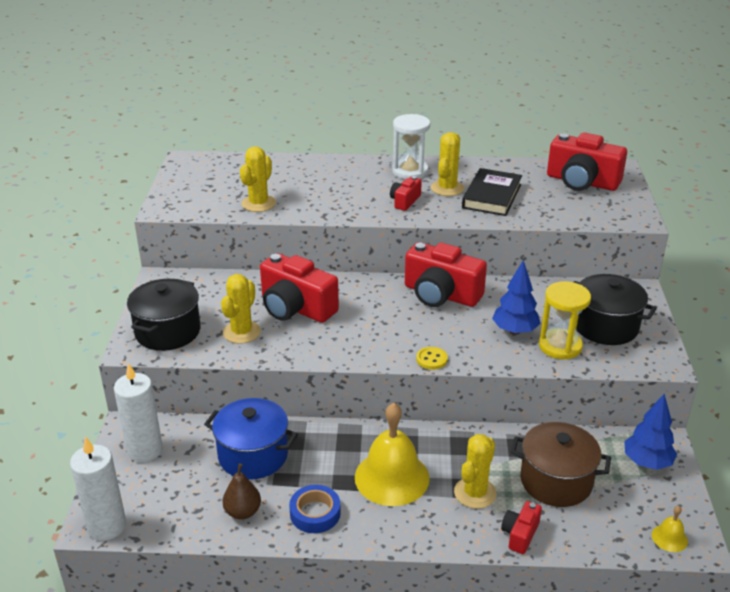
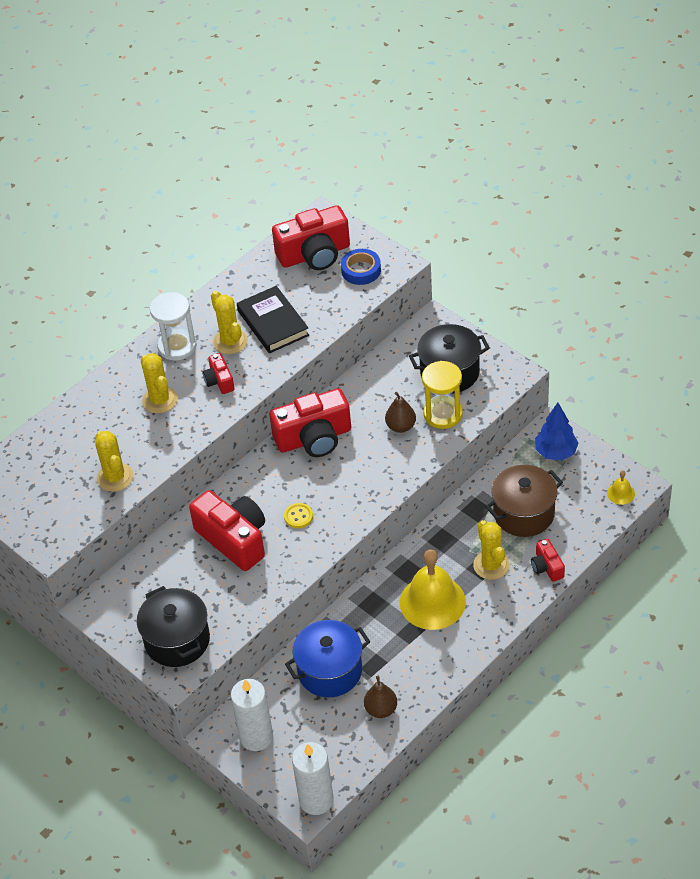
camera: 45 degrees left, 15 degrees up
(242, 332) = (229, 592): yellow cactus -> yellow cactus (160, 400)
(296, 308) = (234, 539): red camera -> red camera turned 120 degrees counterclockwise
(315, 513) = (422, 667): blue tape -> blue tape (361, 270)
(431, 359) = (381, 497): yellow button -> yellow button (298, 516)
(515, 331) = (401, 426): blue tree -> brown pear

